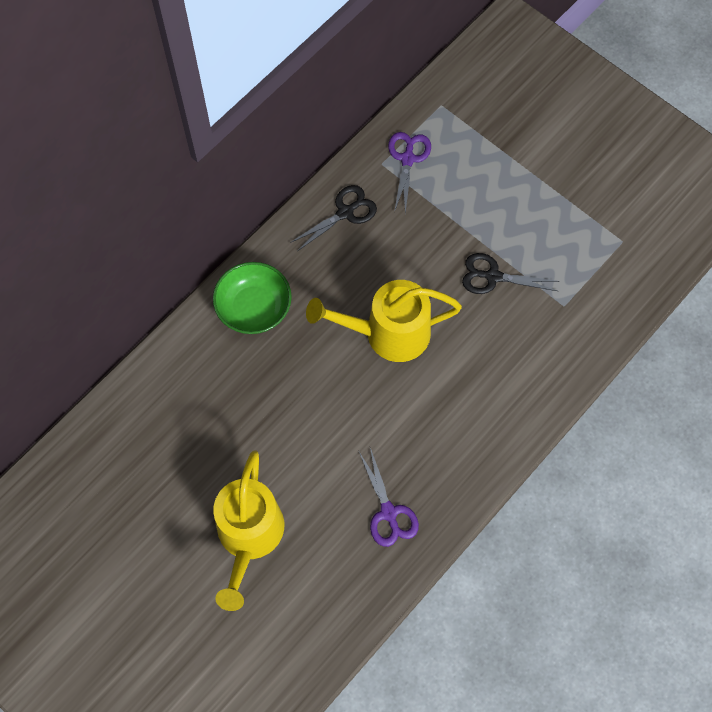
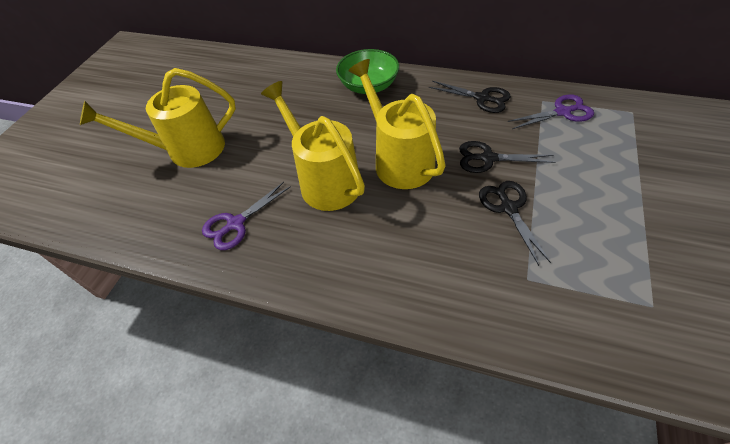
camera: 70 degrees right, 15 degrees down
(376, 412) = (324, 180): none -> yellow watering can
(429, 257) = (488, 158): none -> black scissors

